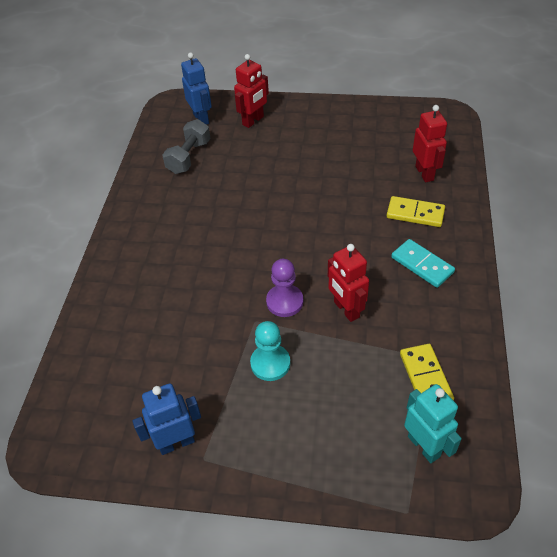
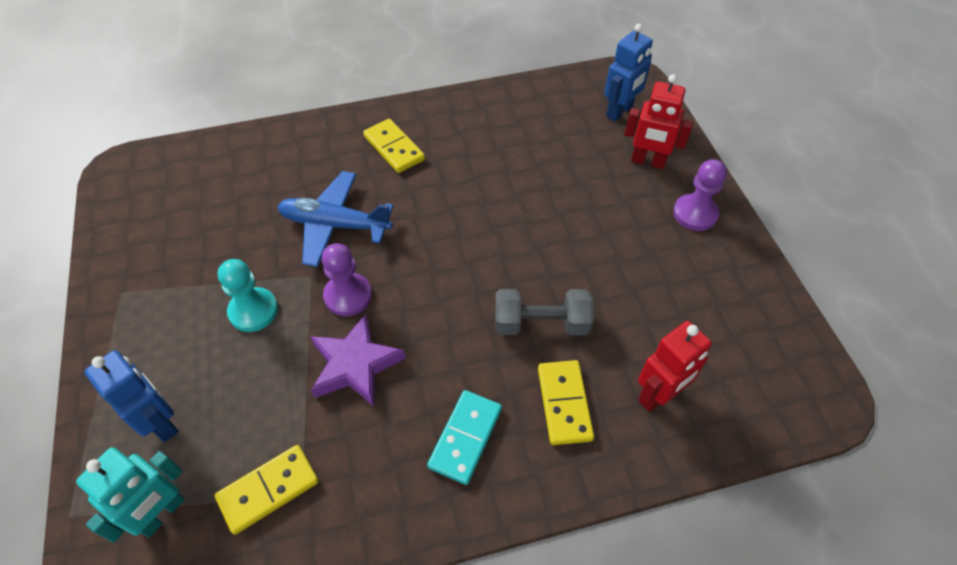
camera: 65 degrees right, 5 degrees up
(155, 244) = (394, 148): none -> yellow domino
(176, 442) = (138, 263): blue robot -> blue robot (161, 422)
(189, 157) = (545, 125): grey dumbbell -> grey dumbbell (541, 323)
(212, 296) = (335, 225): none -> blue plane
(307, 116) = (695, 214): none -> purple pawn
(346, 309) = (355, 365): red robot -> purple star

